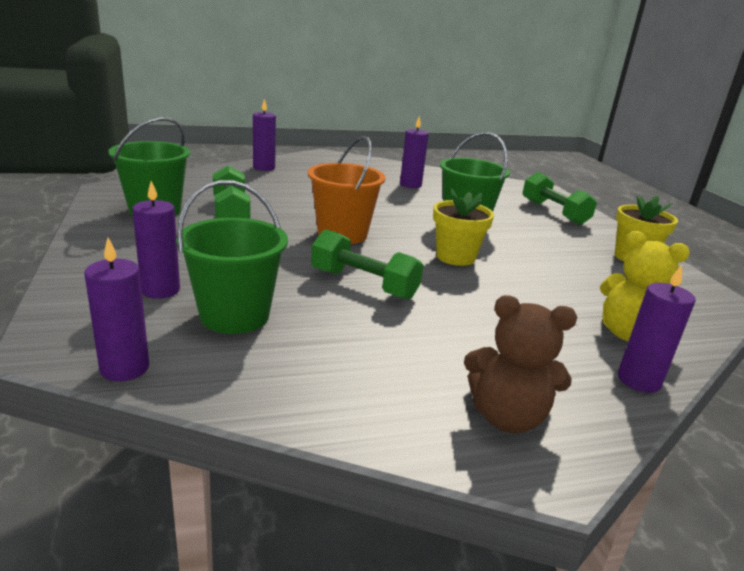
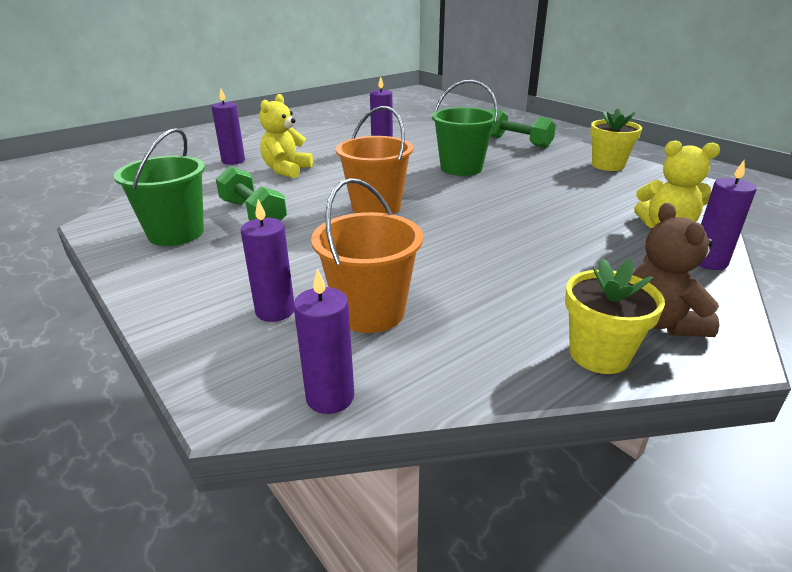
camera: 20 degrees left, 5 degrees up
(234, 315) = (370, 312): green bucket -> orange bucket
(299, 185) = (286, 170): none -> yellow teddy bear
(364, 284) = (444, 248): green dumbbell -> none
(455, 257) = (487, 201): yellow flower pot -> yellow flower pot (599, 354)
(507, 417) = (661, 322): brown teddy bear -> brown teddy bear turned 90 degrees clockwise

